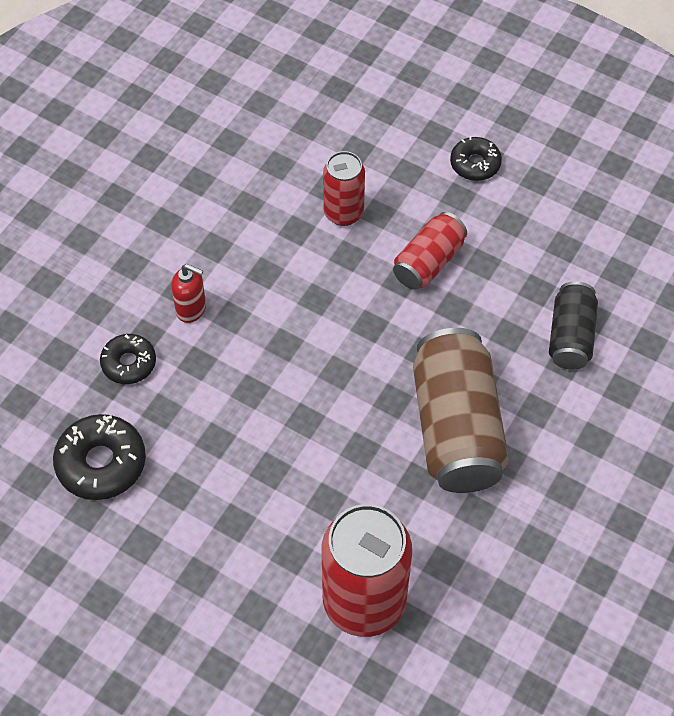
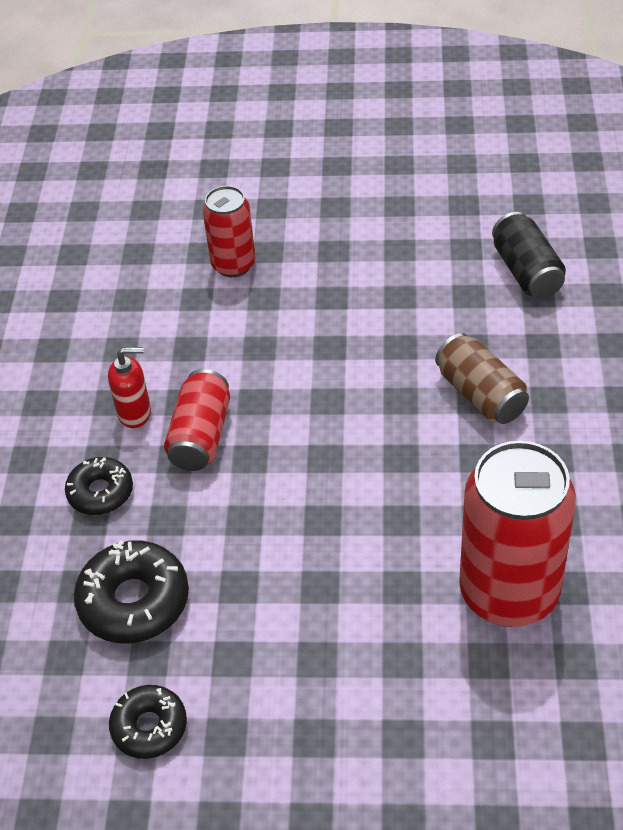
camera: 25 degrees left, 10 degrees down
(428, 262) = (347, 270): red can -> red can (201, 436)
(456, 428) = (481, 394): brown can -> brown can, size x0.57
(475, 164) = (331, 175): black donut -> black donut (149, 727)

